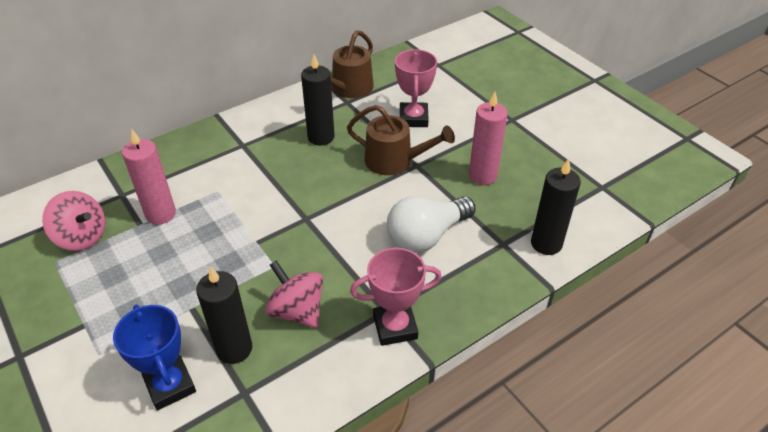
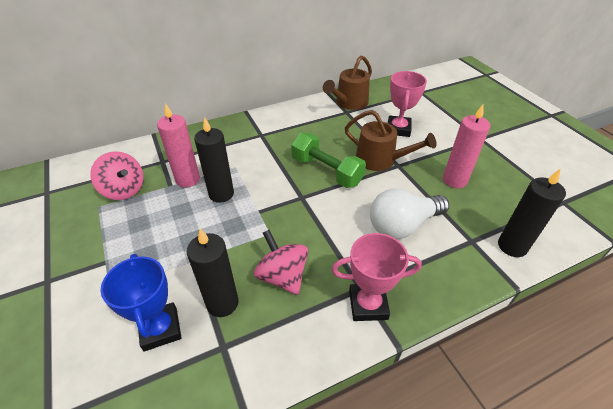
camera: 10 degrees right, 0 degrees up
(321, 137) = (322, 135): black candle -> black candle (221, 194)
(331, 183) = (326, 171): none -> green dumbbell

